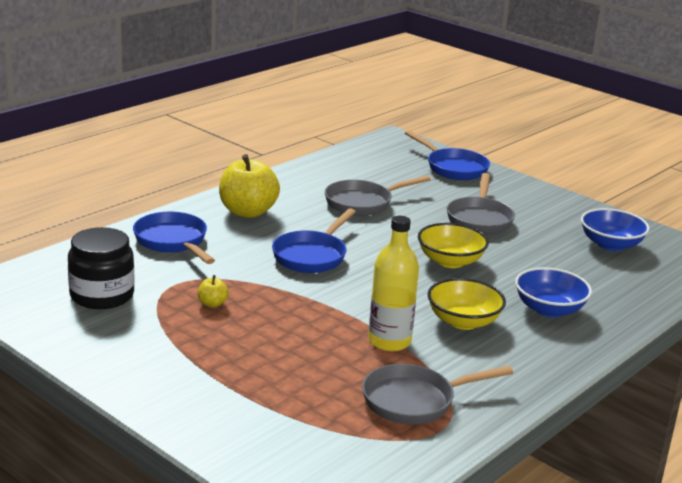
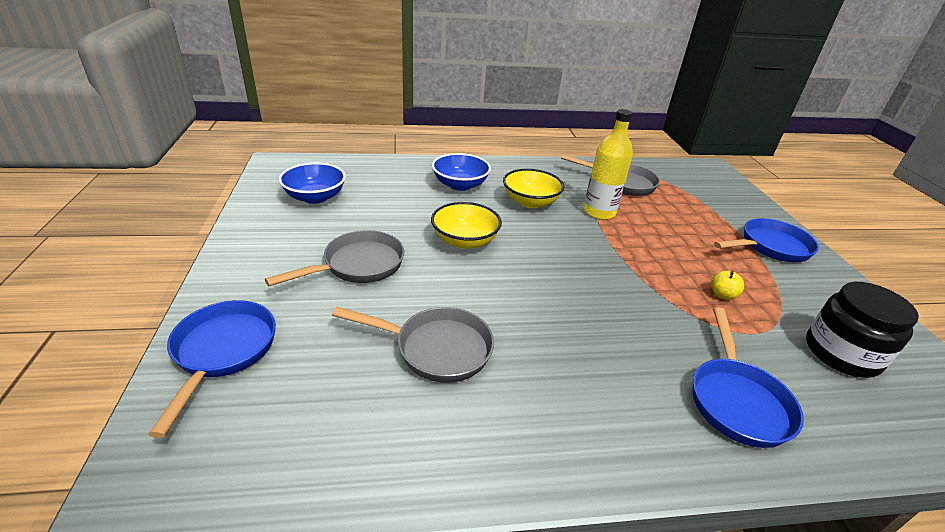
camera: 140 degrees left, 10 degrees up
(247, 212) = (601, 410): yellow apple -> none
(312, 256) = (583, 302): blue pan -> blue pan (770, 247)

